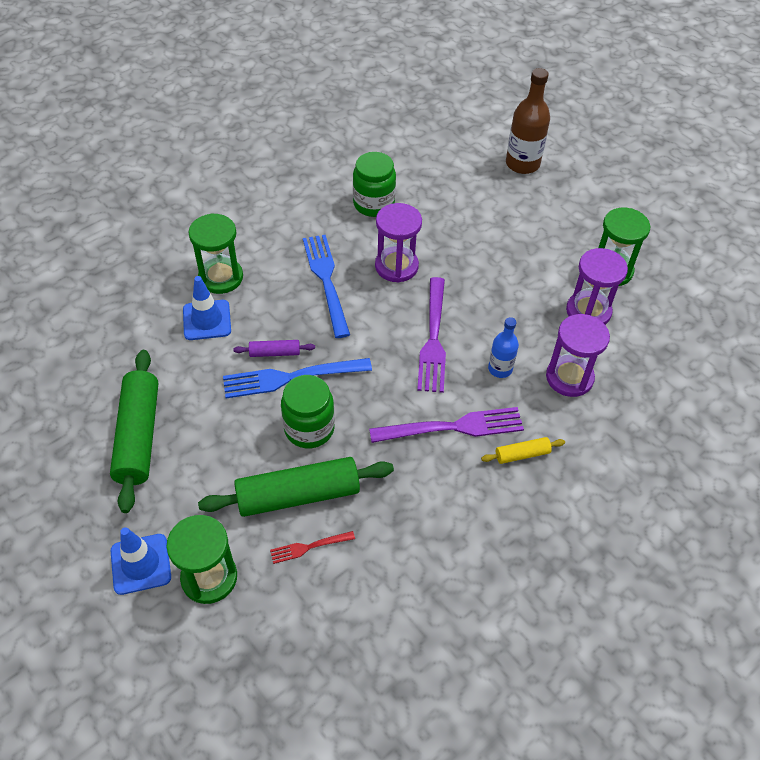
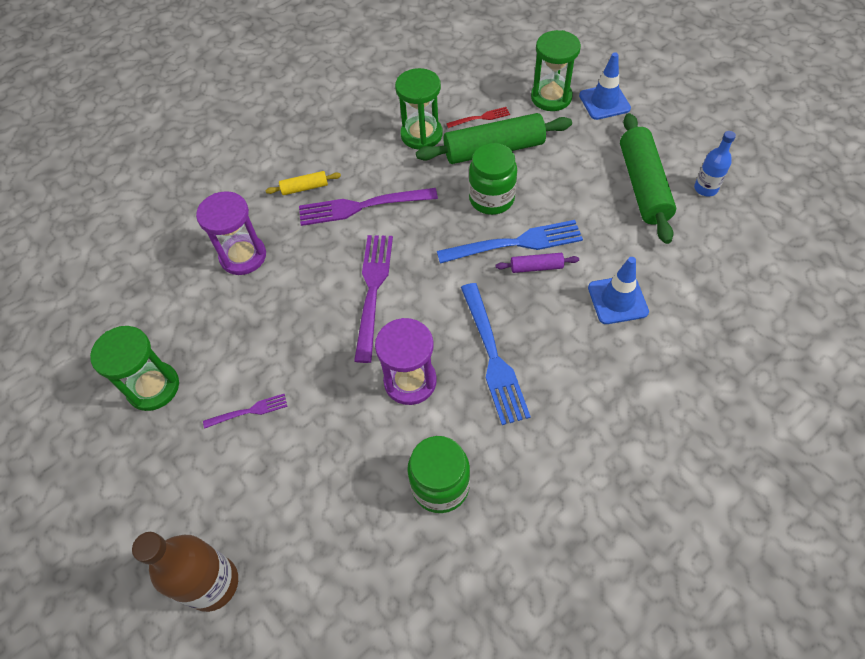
camera: 175 degrees left, 5 degrees up
(221, 277) = (618, 355): green hourglass -> green hourglass (421, 135)
(500, 369) = (309, 262): blue bottle -> blue bottle (705, 188)
(525, 251) = (249, 411): none -> purple fork
(588, 311) = (199, 330): purple hourglass -> none

